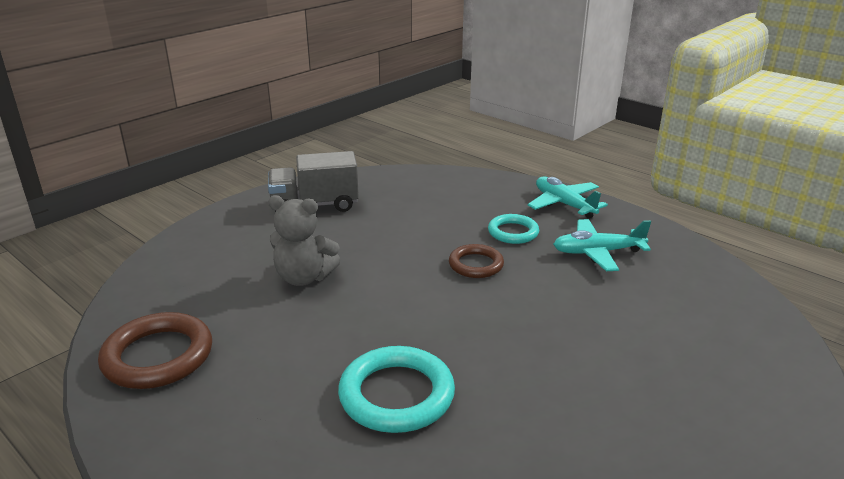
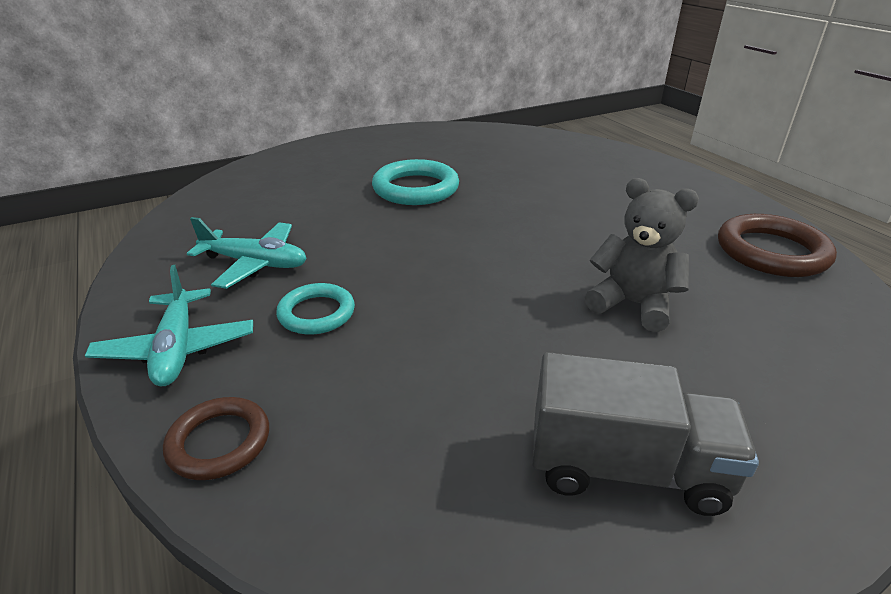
camera: 160 degrees left, 5 degrees up
(396, 395) = (549, 195): turquoise ring -> turquoise ring (416, 188)
(476, 265) = (409, 278): brown ring -> brown ring (219, 442)

